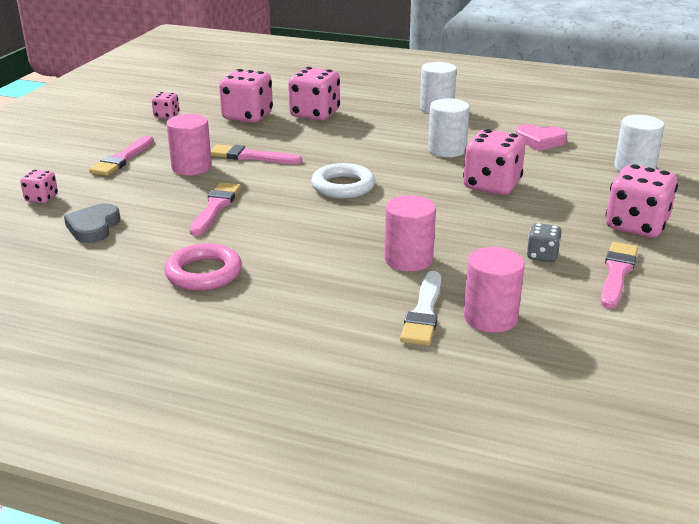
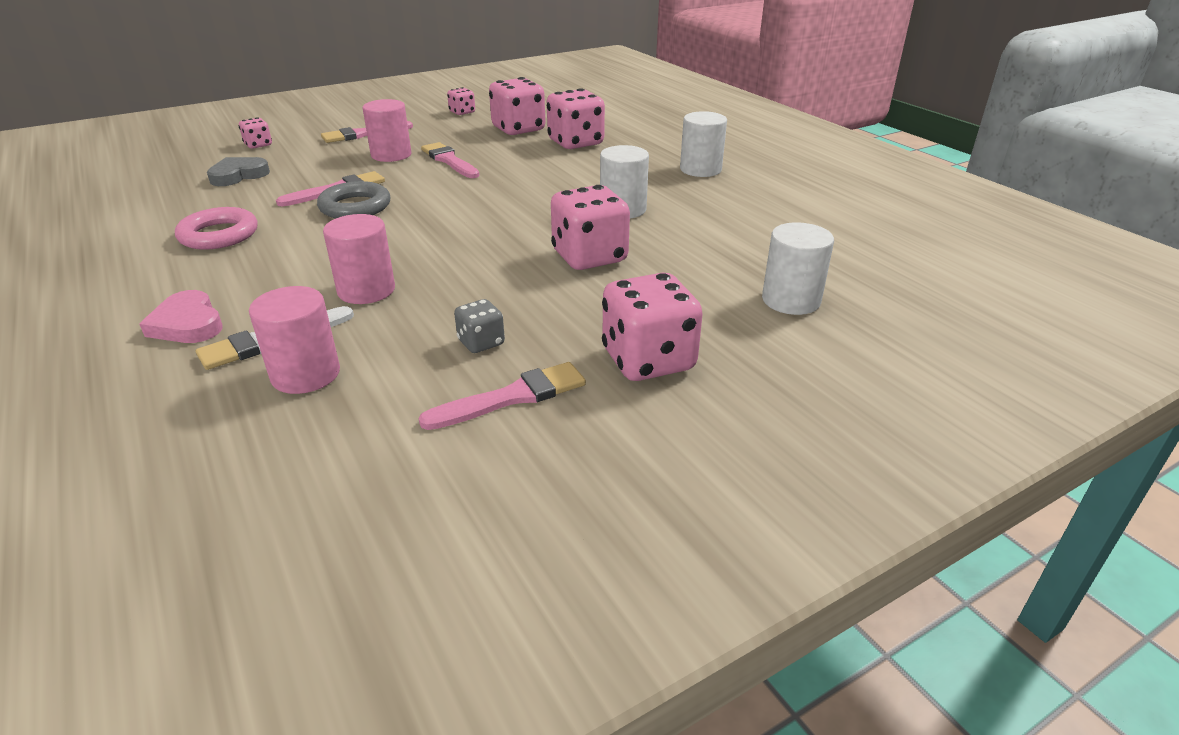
camera: 40 degrees right, 5 degrees up
(262, 213) = (355, 207): none -> grey ring
(343, 186) = (461, 208): white ring -> none
(540, 141) = (740, 233): pink heart -> pink heart (187, 324)

